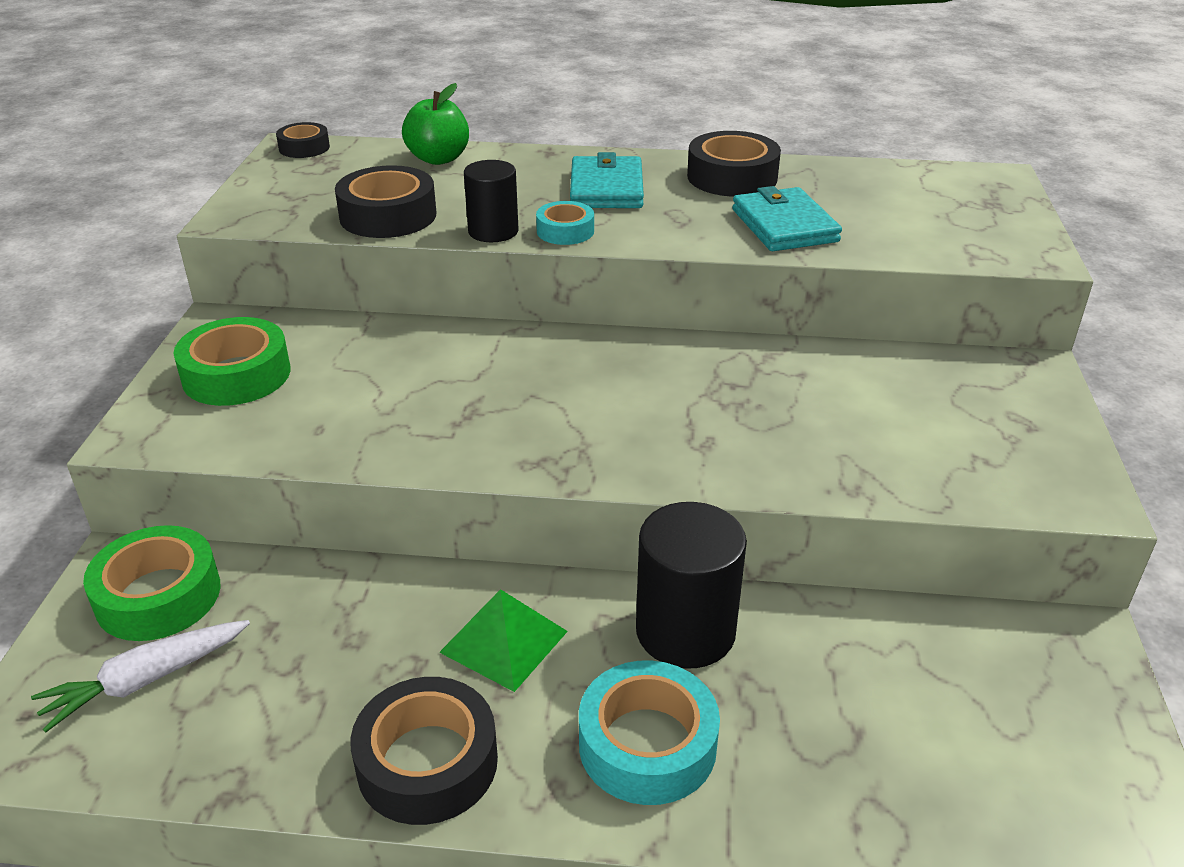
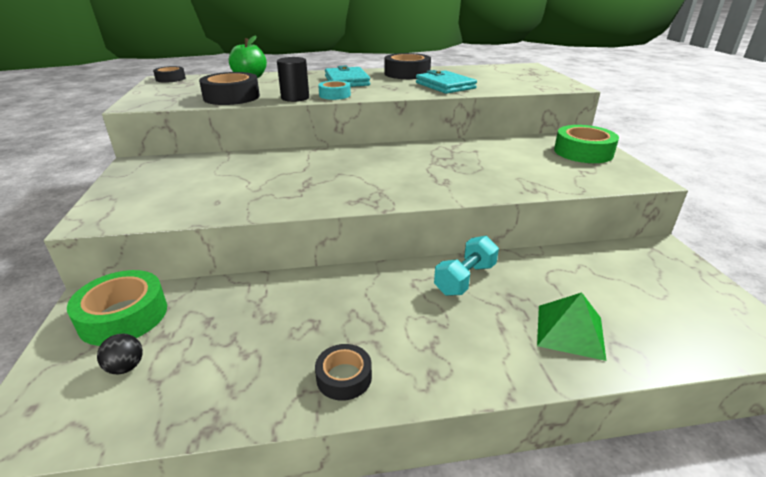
camera: 15 degrees left, 5 degrees down
(146, 680) = (126, 367): white carrot -> black ball
(236, 375) = (154, 184): green tape -> green tape (583, 152)
(427, 762) = (344, 377): black tape -> black tape, size x0.58
(504, 641) = (363, 302): green pyramid -> green pyramid (570, 331)
(647, 744) = (475, 339): turquoise tape -> none
(685, 631) = (465, 279): black cylinder -> turquoise dumbbell

